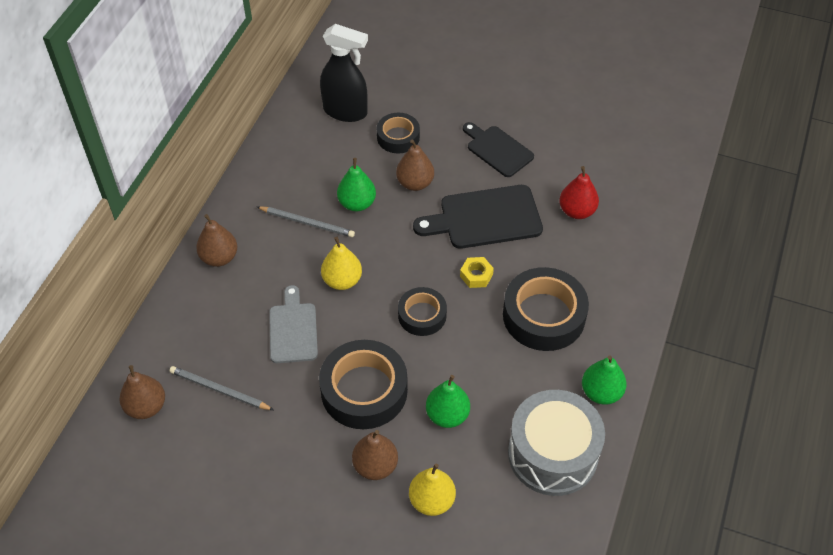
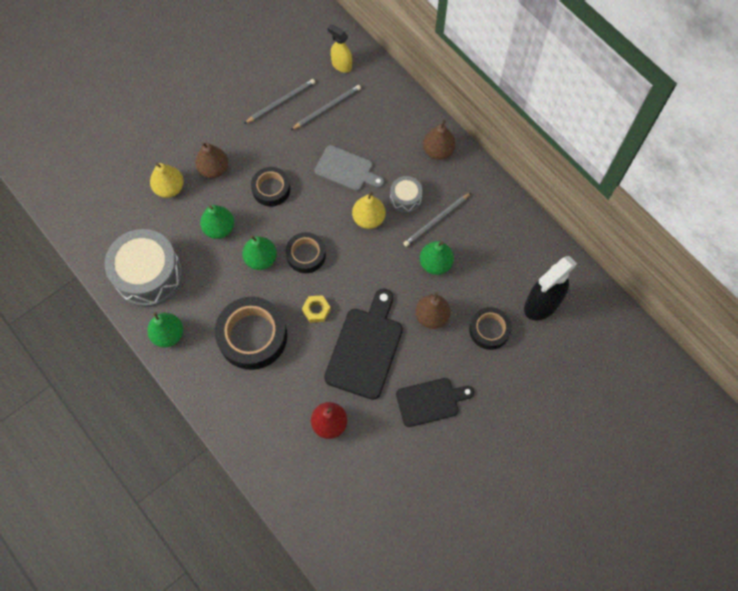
camera: 120 degrees right, 15 degrees up
(146, 407) = (341, 65): brown pear -> yellow spray bottle
(237, 444) = (281, 102): none -> grey pencil
(297, 260) = (405, 198): none -> grey drum
(364, 390) = (271, 189): black tape -> black tape, size x0.59
(455, 354) = (261, 259): none -> green pear

